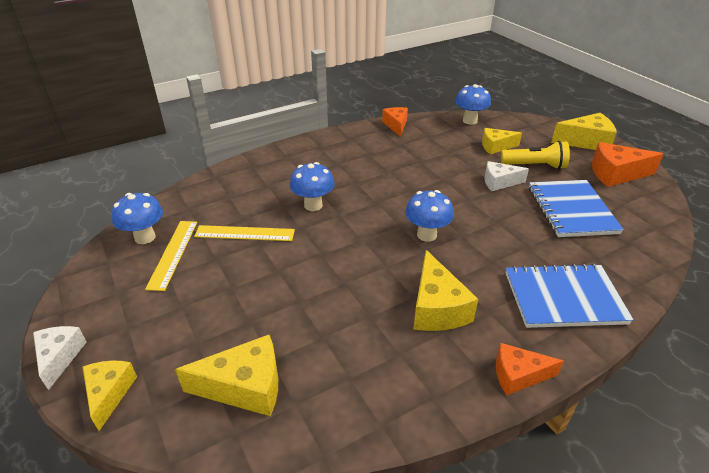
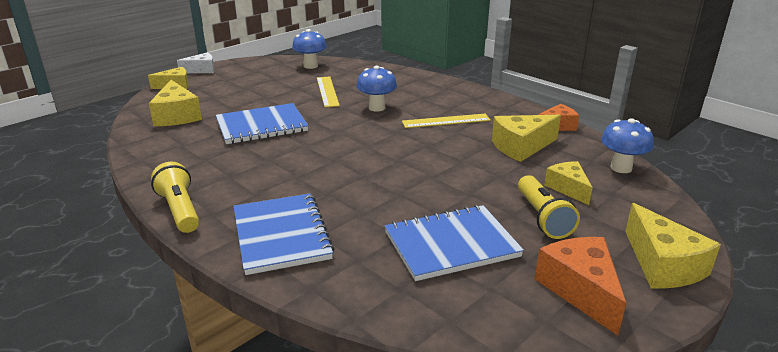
camera: 75 degrees right, 10 degrees down
(173, 253) = (296, 76): yellow ruler -> yellow ruler (446, 121)
(321, 297) = (261, 126): none -> blue notebook
(426, 235) = (356, 158): blue mushroom -> none
(436, 308) = (256, 170): yellow cheese -> yellow cheese (521, 147)
(499, 182) = (481, 193): white cheese -> none
(518, 375) = (180, 210): orange cheese -> yellow flashlight

